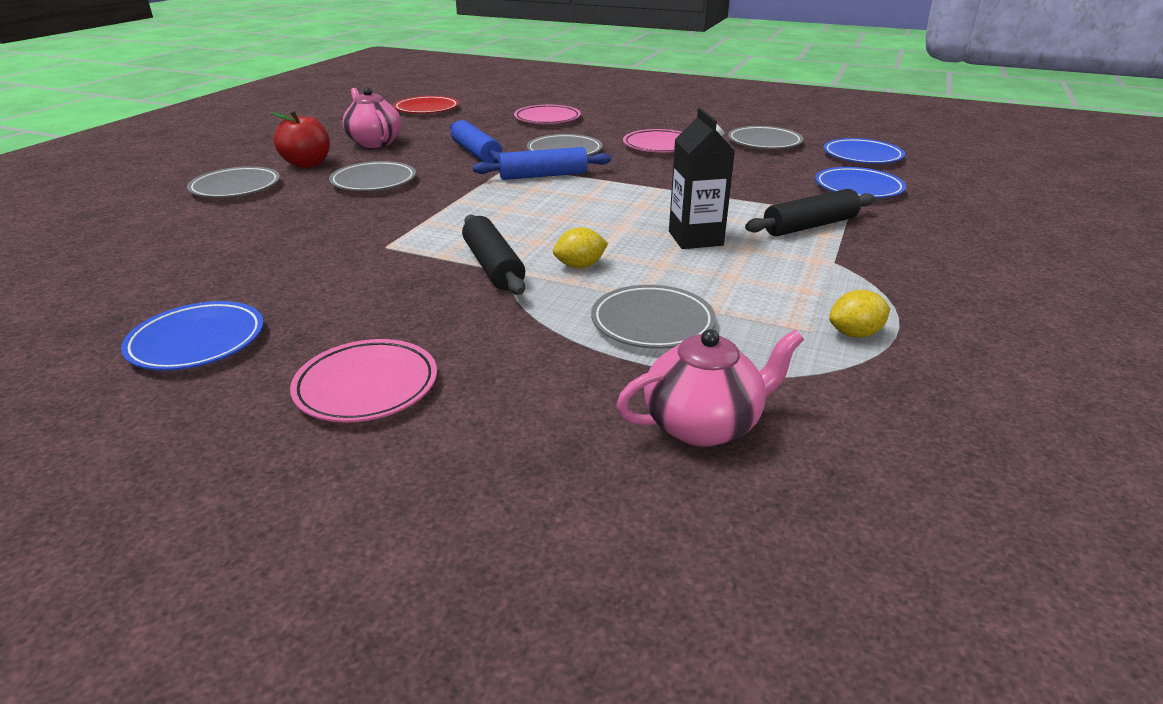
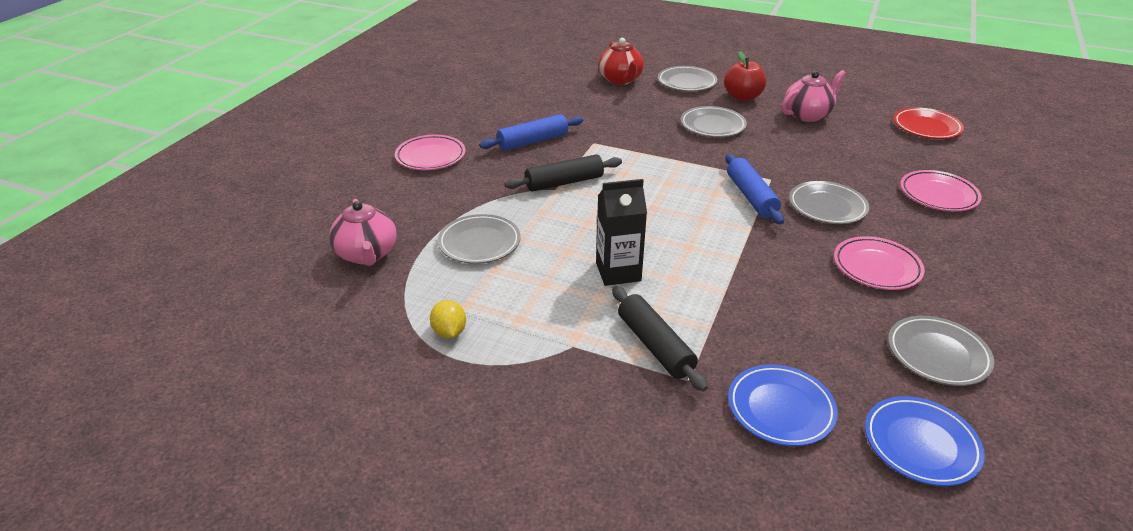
camera: 90 degrees right, 5 degrees up
(184, 225) = (620, 80): none -> red teapot
(197, 342) = (481, 110): blue plate -> none
(476, 153) = (799, 161): blue rolling pin -> blue rolling pin (532, 141)
(580, 266) = (564, 216): yellow lemon -> none

